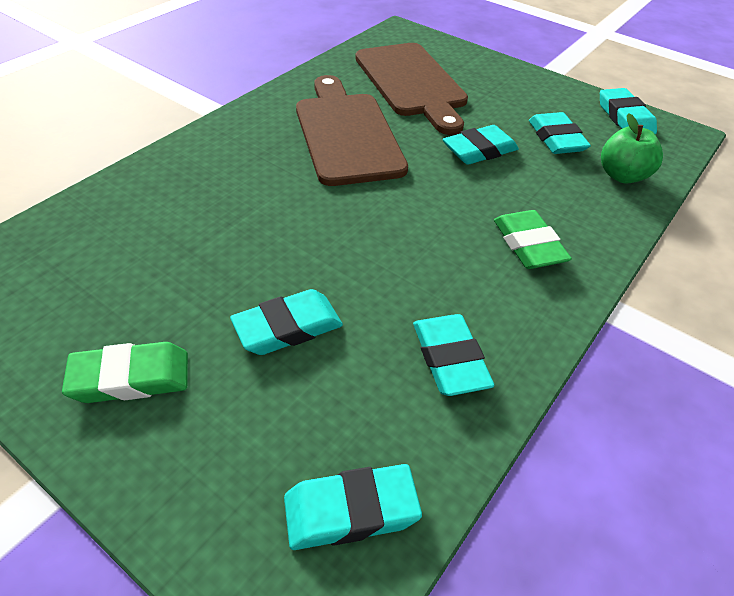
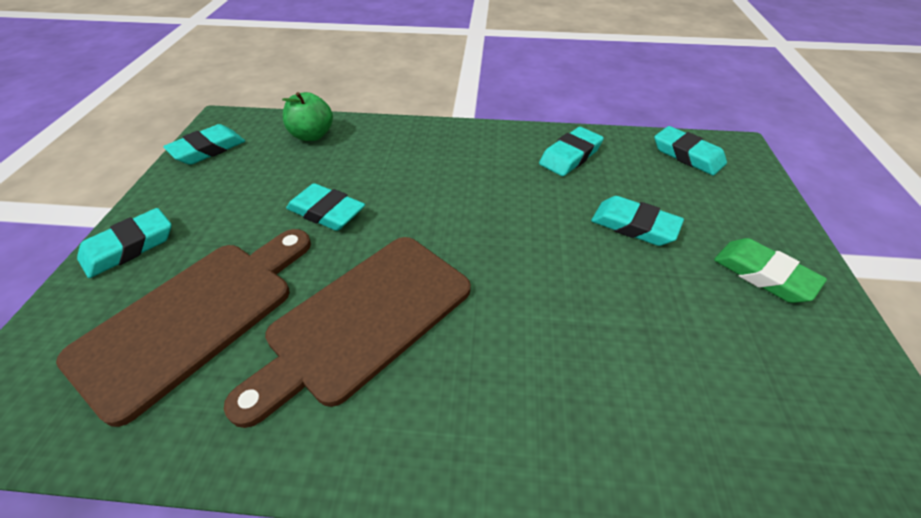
camera: 120 degrees left, 0 degrees up
(528, 245) = (438, 155): green eraser -> none
(556, 138) = (273, 176): turquoise eraser -> turquoise eraser (129, 247)

